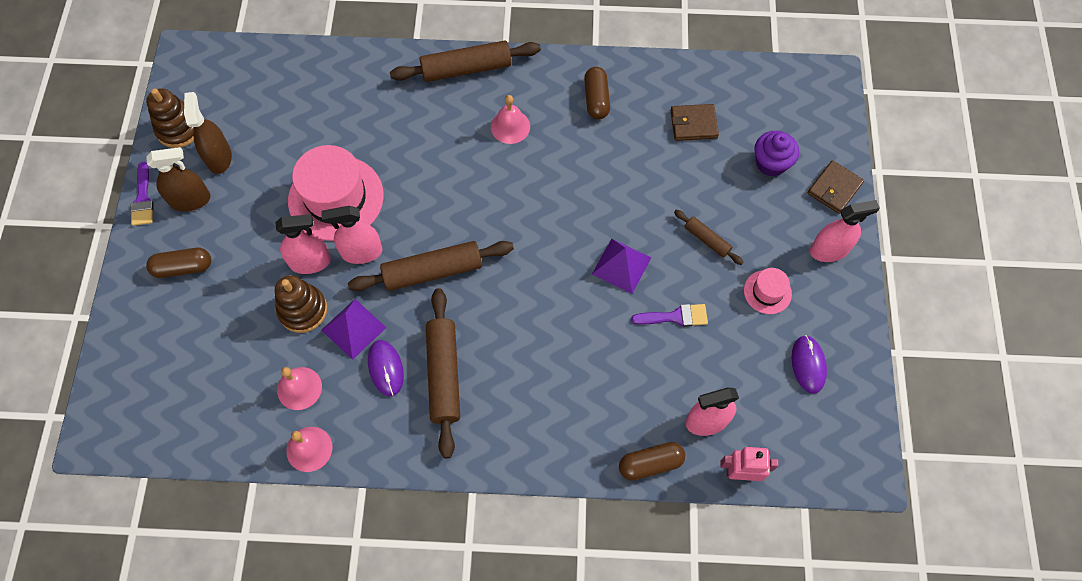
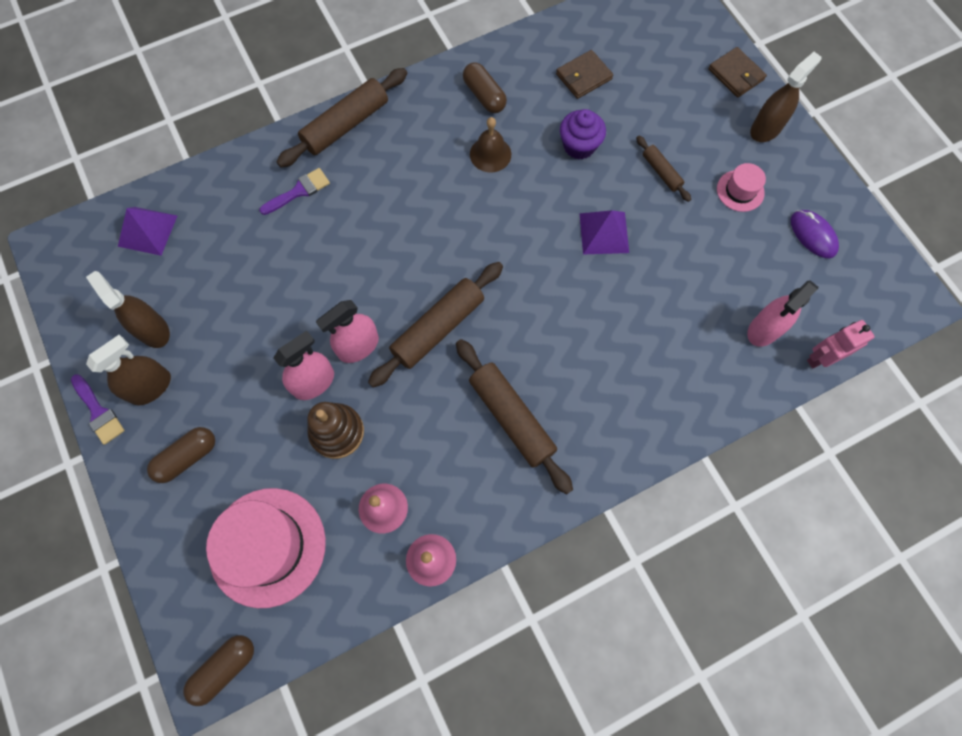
camera: 30 degrees left, 5 degrees up
(179, 129) = (91, 323): brown stacking toy -> none
(336, 198) = (299, 308): pink hat -> pink hat (267, 546)
(353, 328) = (398, 422): purple pyramid -> purple pyramid (147, 230)
(386, 368) = (453, 442): purple mouse -> none
(510, 126) = (422, 158): pink bell -> none
(569, 151) = (490, 154): none -> brown bell
(650, 464) = (743, 393): brown capsule -> brown capsule (224, 668)
(675, 316) = (679, 253): purple brush -> purple brush (299, 191)
(707, 240) = (661, 172): brown rolling pin -> brown rolling pin turned 45 degrees clockwise
(771, 163) = (670, 78): purple cupcake -> purple cupcake (579, 146)
(829, 250) = (765, 129): pink spray bottle -> brown spray bottle
(834, 188) = (735, 74): brown wallet -> brown wallet turned 45 degrees counterclockwise

